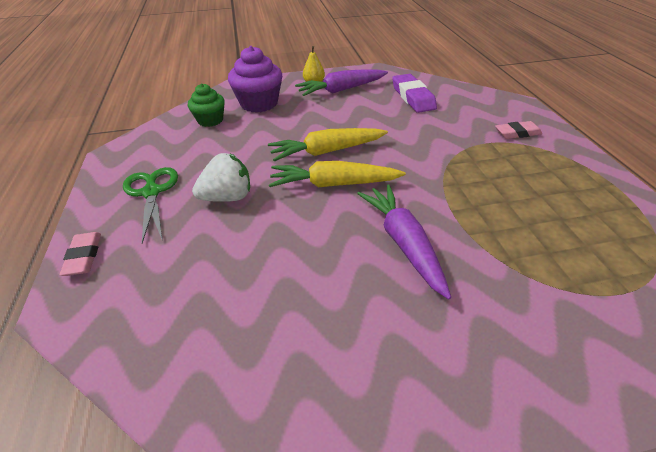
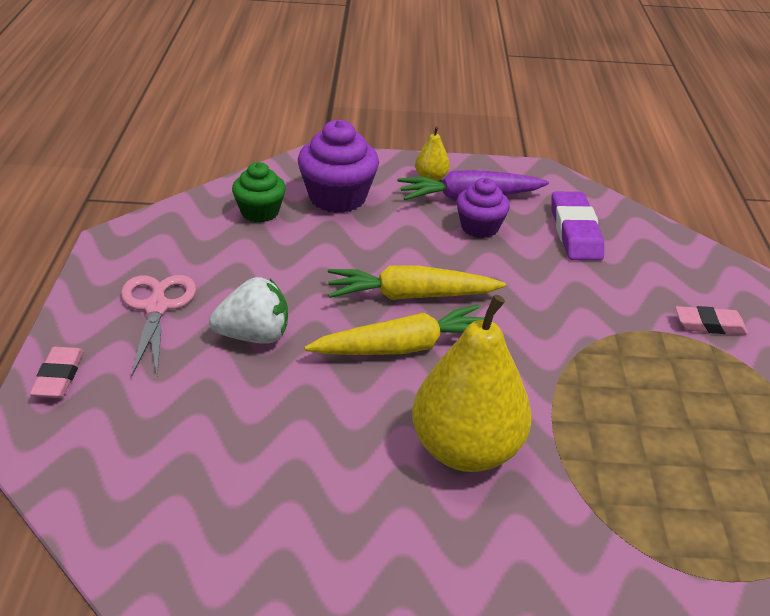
camera: 10 degrees right, 5 degrees down
(152, 192) = (156, 308): green scissors -> pink scissors
(333, 184) = (403, 347): yellow carrot -> yellow carrot turned 150 degrees clockwise
(354, 105) = (479, 227): none -> purple cupcake
(403, 243) = (466, 450): purple carrot -> yellow pear

